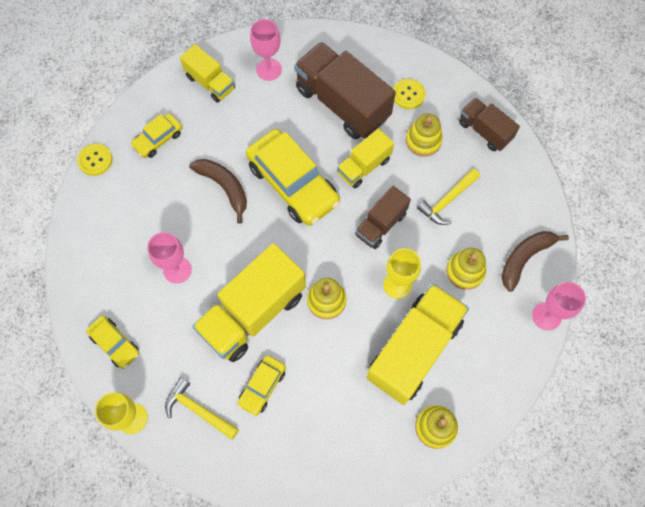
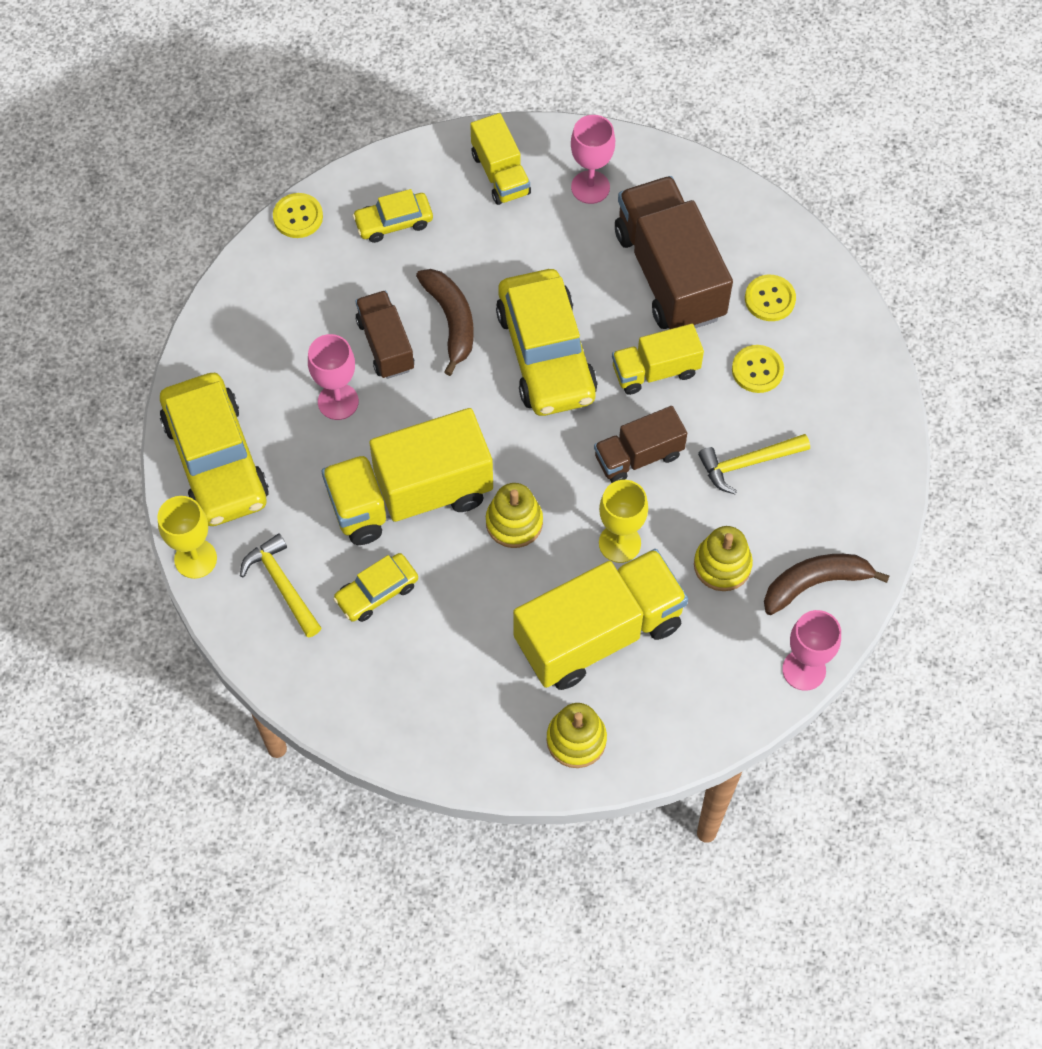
camera: 25 degrees right, 5 degrees down
(115, 344) = (216, 460): yellow car -> yellow car, size x1.97
(423, 141) = (757, 370): yellow stacking toy -> yellow button
(484, 131) = (852, 392): brown truck -> brown truck (385, 345)

